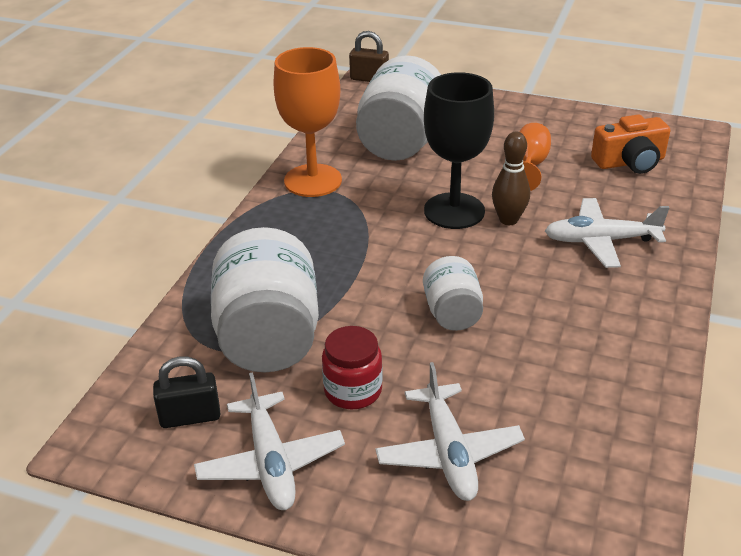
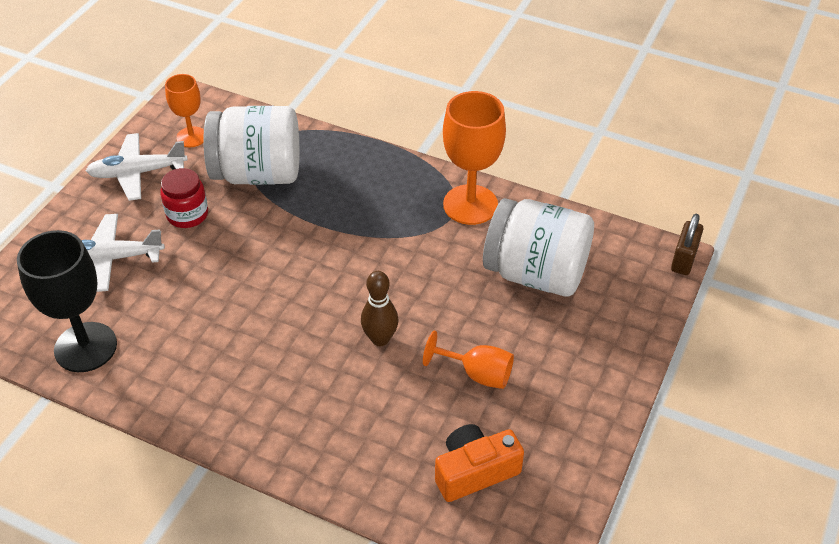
camera: 95 degrees right, 10 degrees up
(190, 417) = (191, 137): black padlock -> orange goblet
(452, 313) = (255, 279): white jar -> none
(454, 211) = (402, 300): black goblet -> black goblet (85, 347)
(601, 241) = (330, 405): white plane -> none
(630, 162) = (475, 471): orange camera -> orange camera turned 75 degrees clockwise

